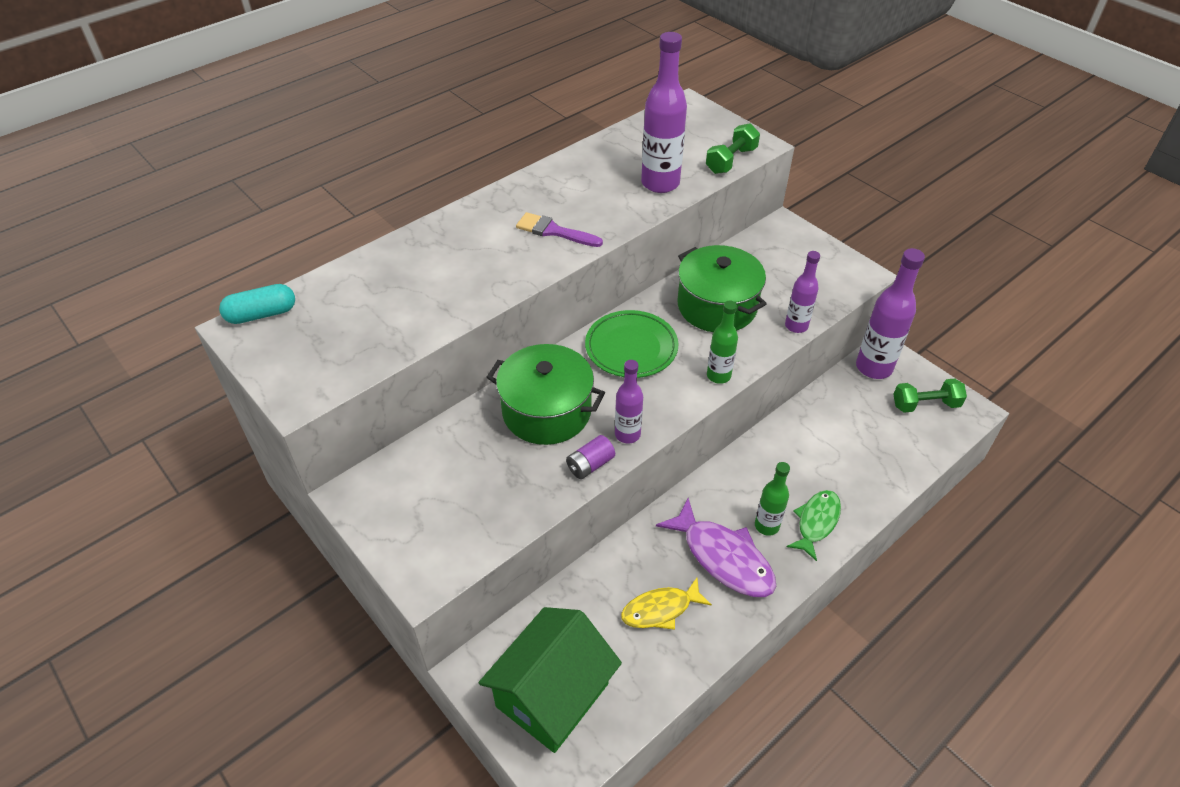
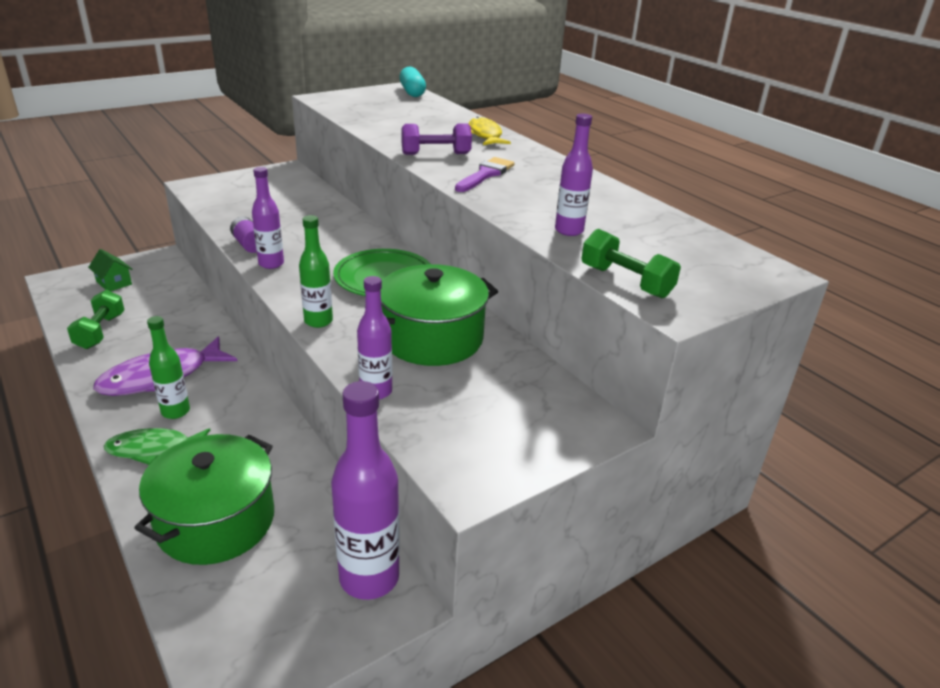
camera: 95 degrees right, 15 degrees down
(506, 267) = (436, 154): none -> purple dumbbell
(546, 411) = (322, 233): green pot -> green pot (216, 521)
(552, 695) = (114, 283): green house -> green house, size x0.42
(660, 183) = (569, 230): purple bottle -> purple bottle, size x0.59
(660, 609) = (139, 336): yellow fish -> yellow fish (485, 135)
(816, 522) = (154, 449): green fish -> green fish turned 135 degrees clockwise
(925, 405) = (270, 622): green dumbbell -> green dumbbell (100, 331)

